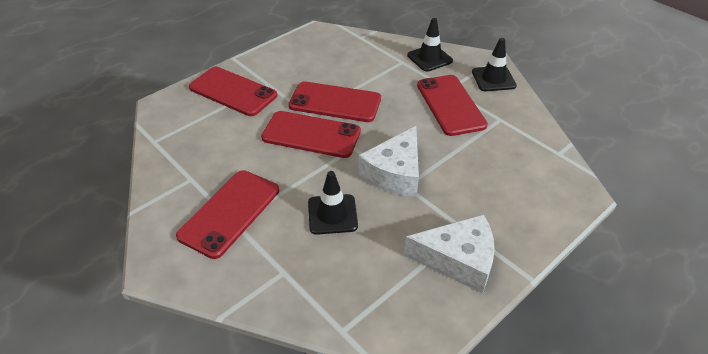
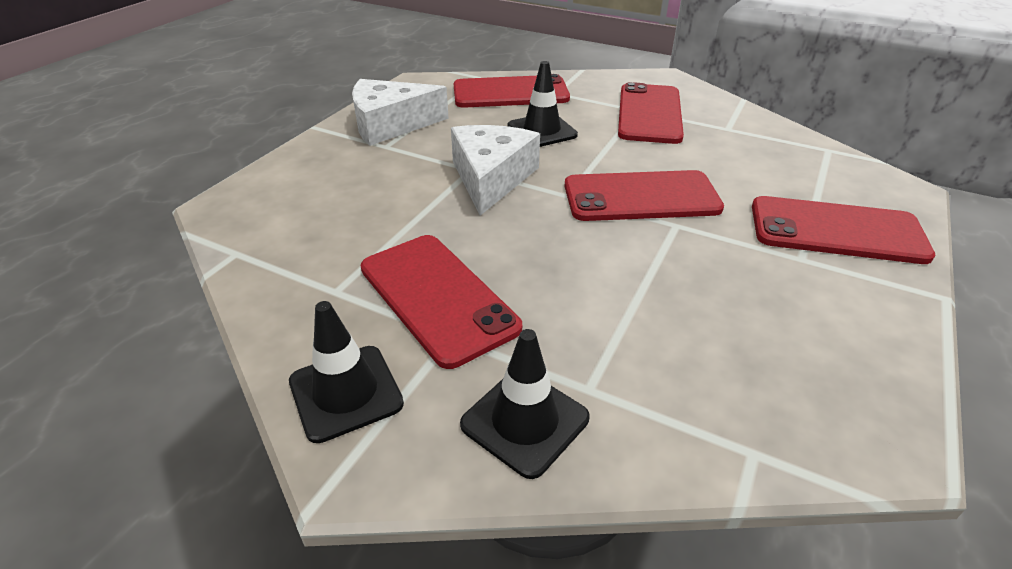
camera: 160 degrees right, 5 degrees down
(335, 102) = (652, 252): red phone -> red phone (510, 93)

